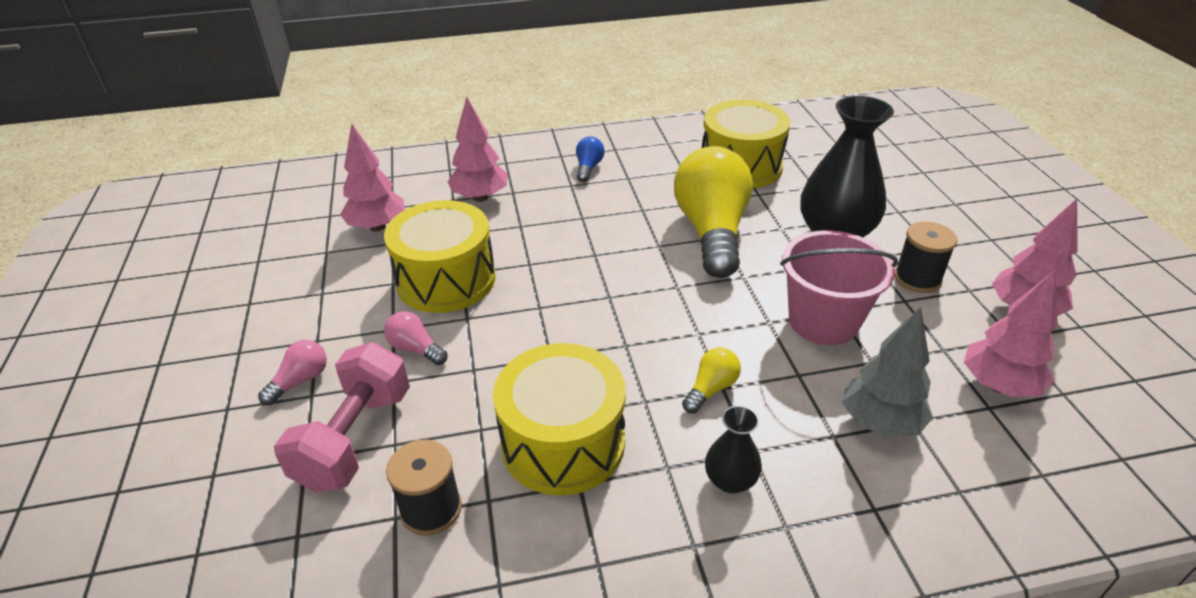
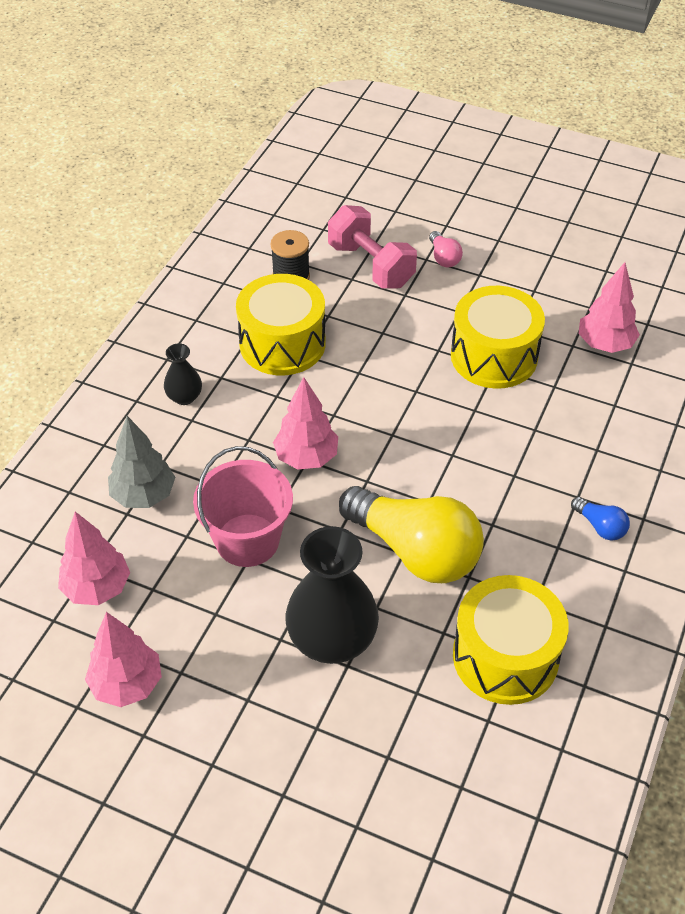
camera: 125 degrees right, 10 degrees up
(416, 349) = (427, 314): pink light bulb -> none
(480, 197) = (604, 424): pink tree -> pink tree (306, 457)
(711, 389) = (253, 432): yellow light bulb -> none
(917, 279) = (226, 646): black spool -> none

